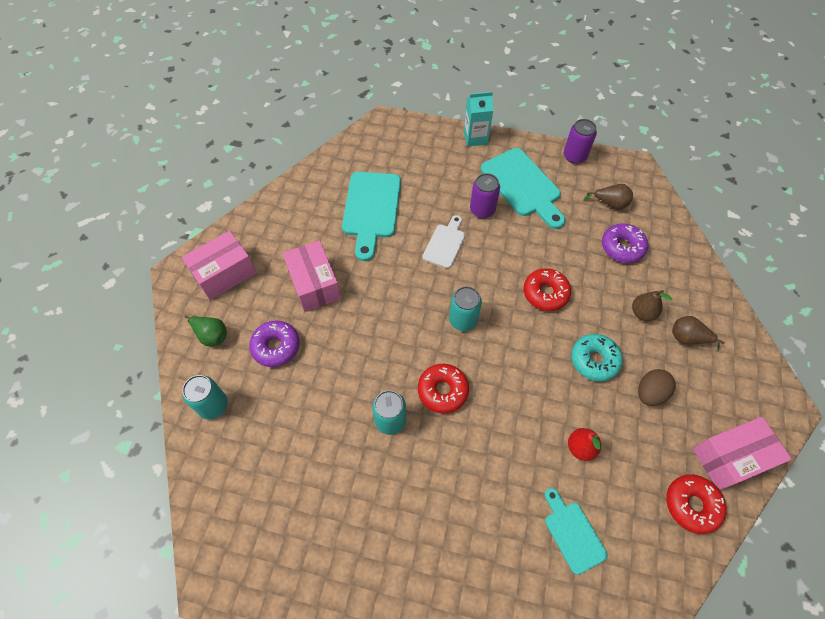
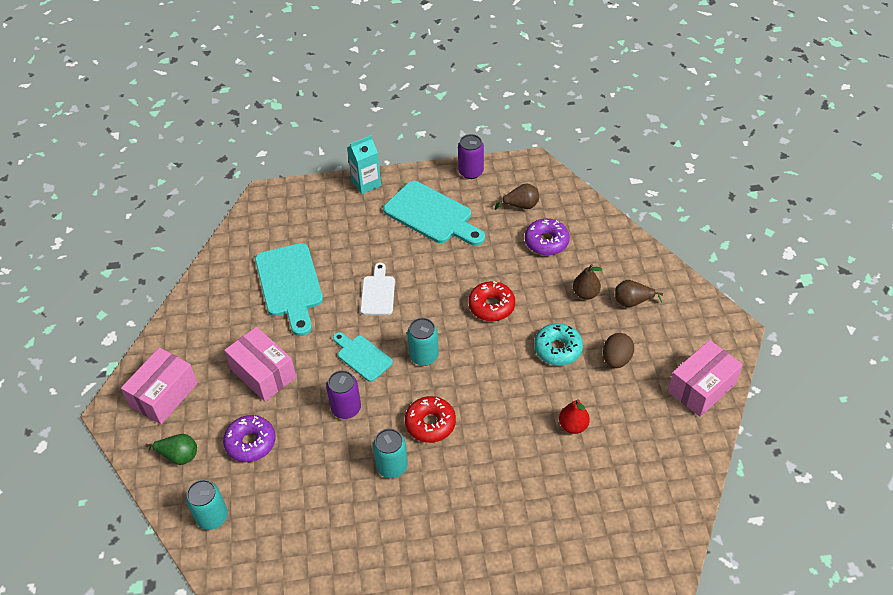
camera: 20 degrees left, 10 degrees down
(482, 210) = (401, 250): purple can -> purple can (346, 408)
(572, 533) = (592, 496): turquoise cutting board -> turquoise cutting board (362, 356)
(691, 505) = (682, 436): red donut -> none

